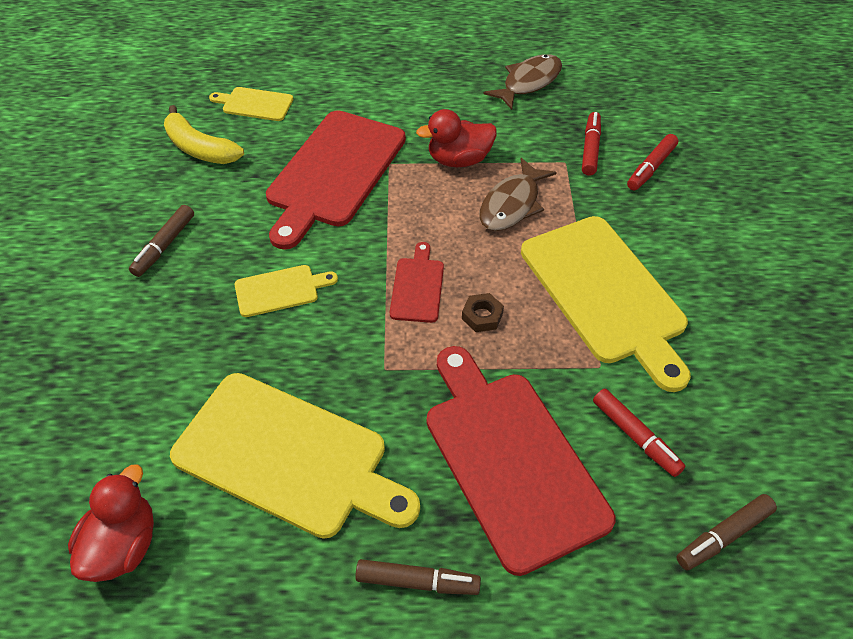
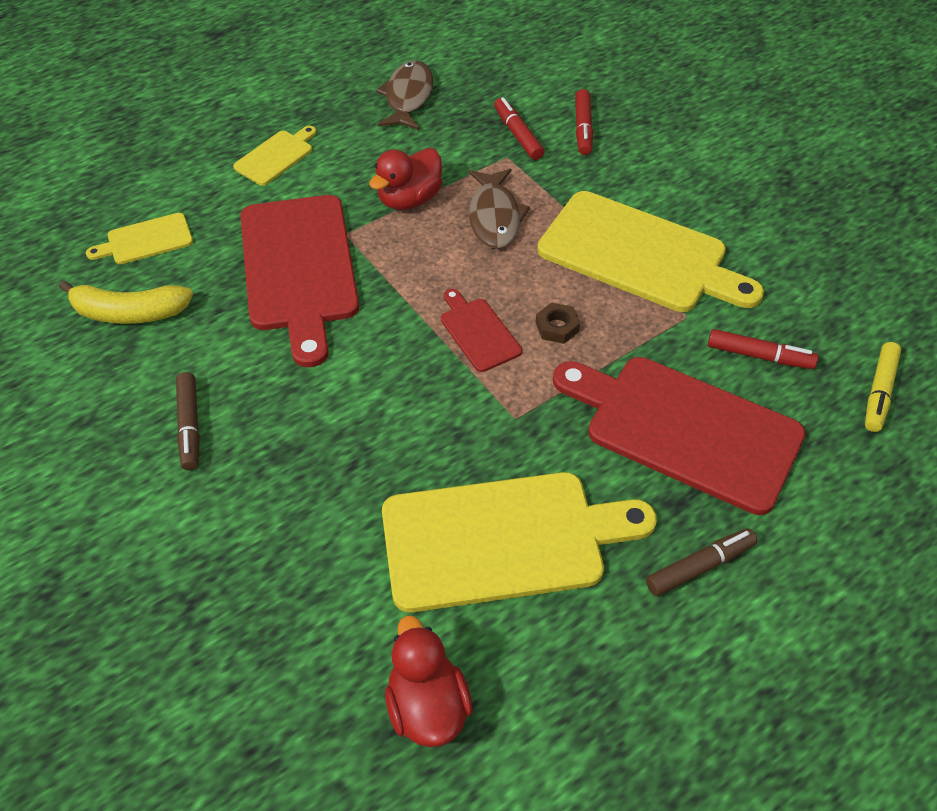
camera: 35 degrees left, 0 degrees up
(280, 290) = (353, 403): yellow cutting board -> yellow cutting board (276, 156)
(723, 536) = (879, 392): brown marker -> yellow marker

